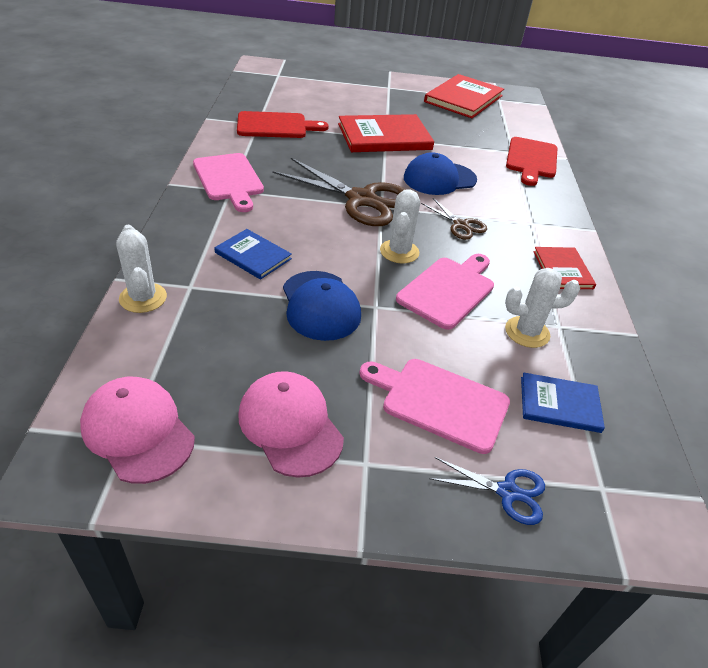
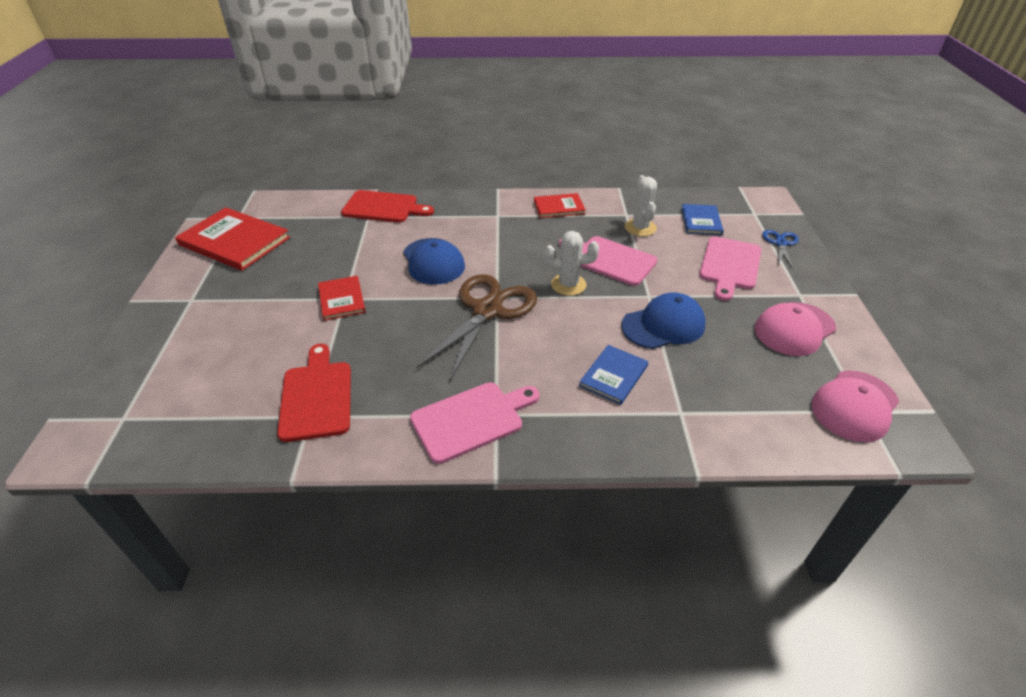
camera: 90 degrees left, 0 degrees up
(143, 298) = (714, 443): white cactus -> none
(384, 136) = (341, 299): red book -> red book, size x0.56
(460, 225) = (513, 251): brown scissors -> none

